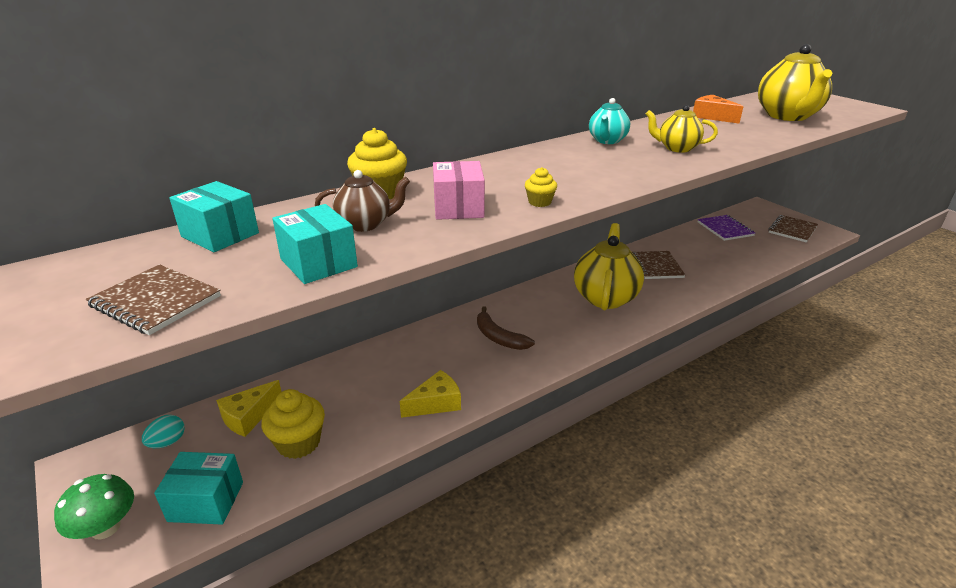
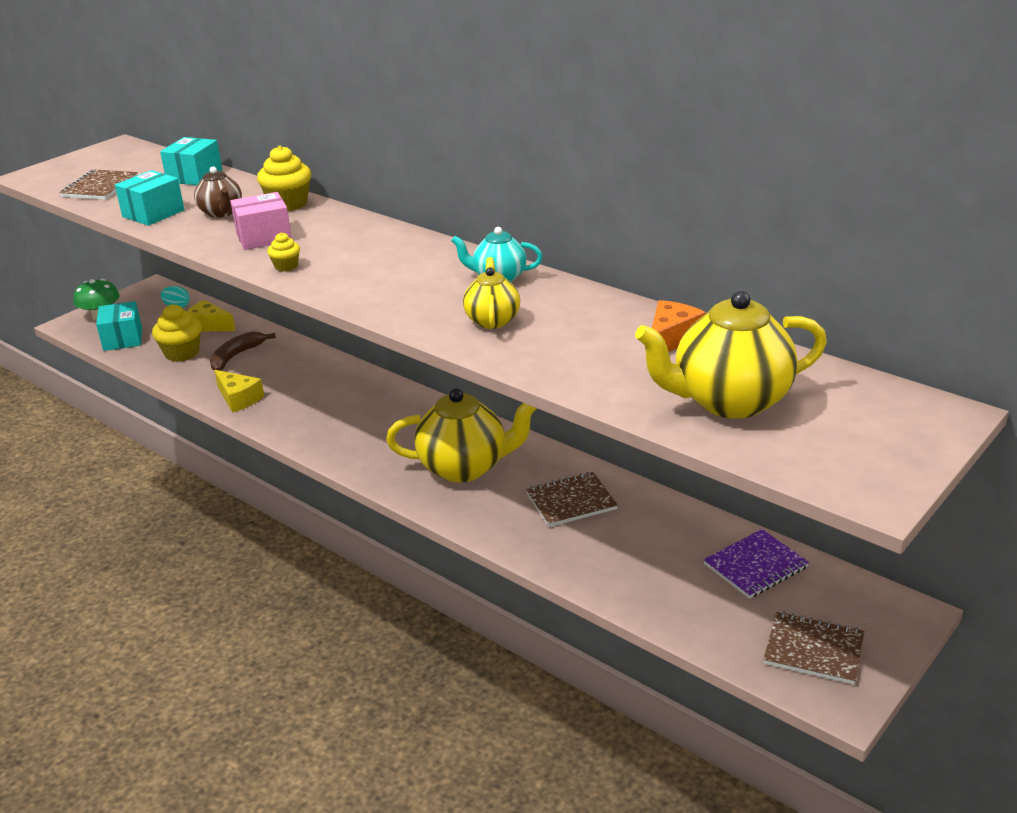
camera: 75 degrees right, 0 degrees up
(498, 337) = (351, 411): brown banana -> brown banana (236, 356)

